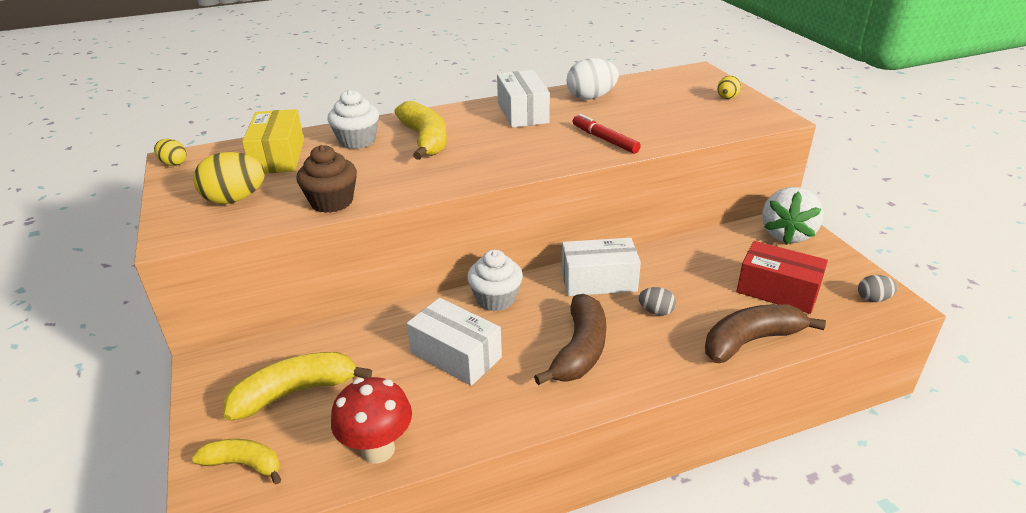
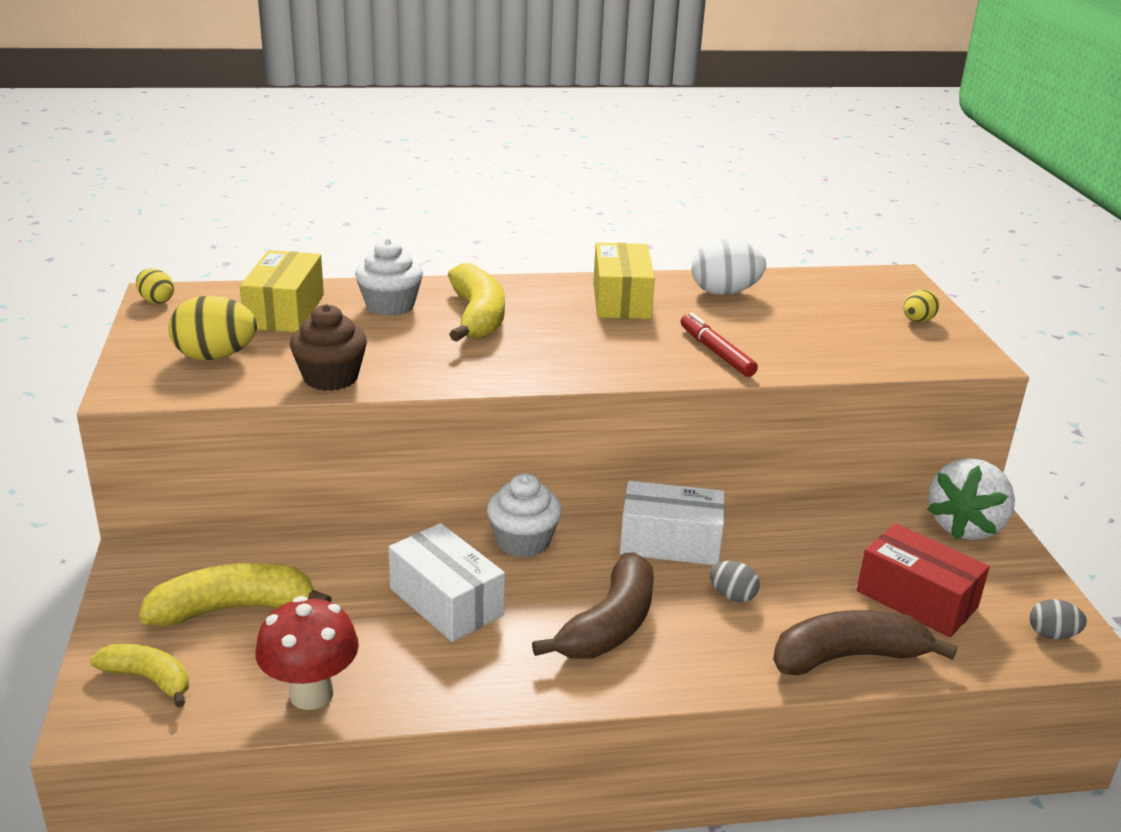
camera: 10 degrees right, 5 degrees down
(522, 113) = (621, 300): white box -> yellow box

